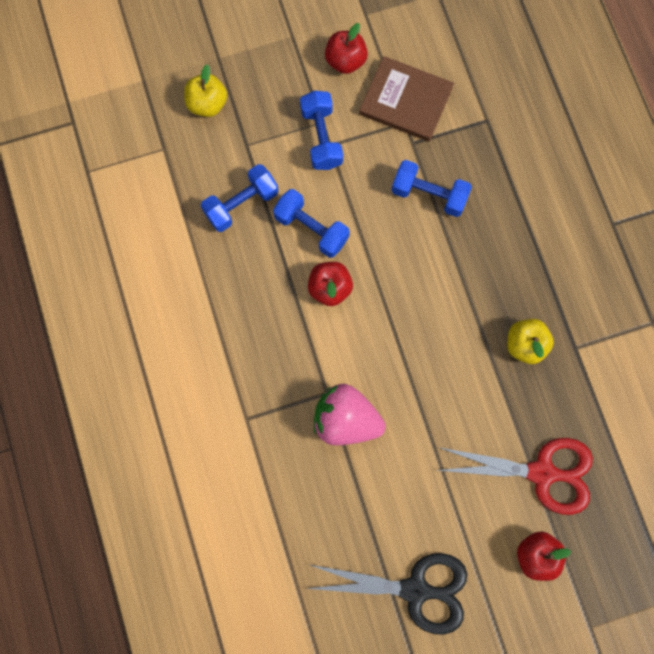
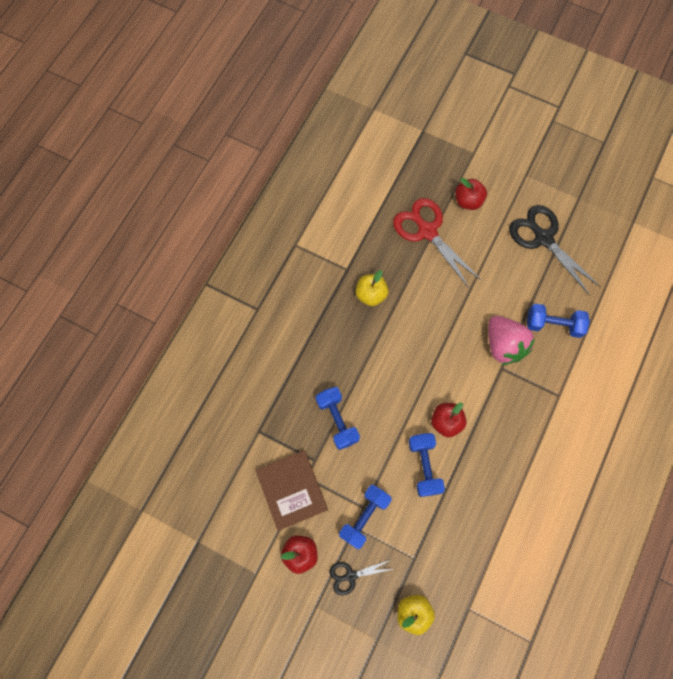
camera: 135 degrees left, 5 degrees down
(241, 204) = (452, 522): blue dumbbell -> blue dumbbell (553, 325)
(287, 83) = (350, 576): none -> black scissors

